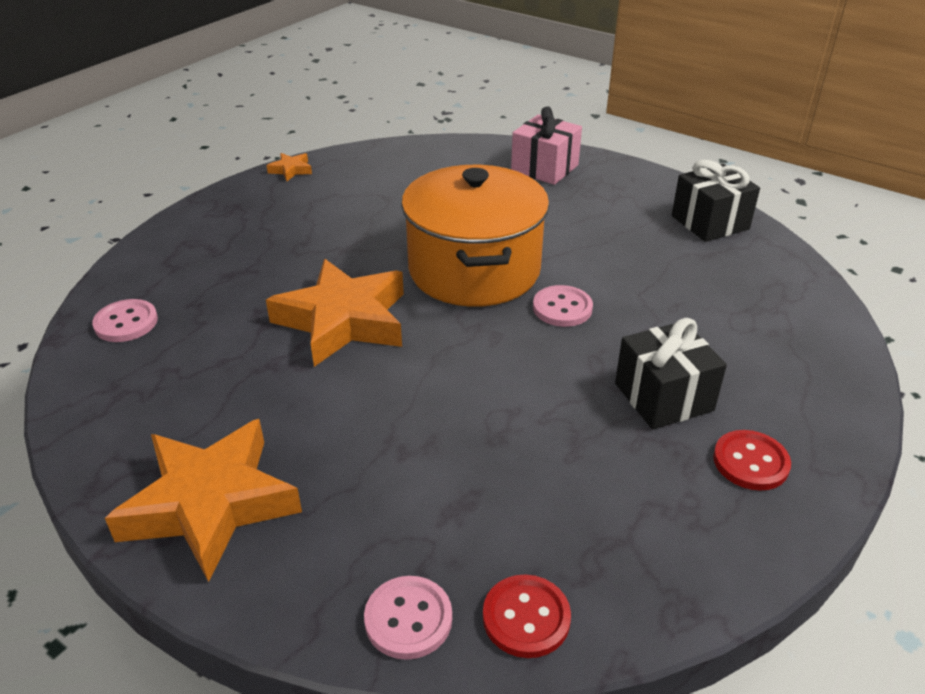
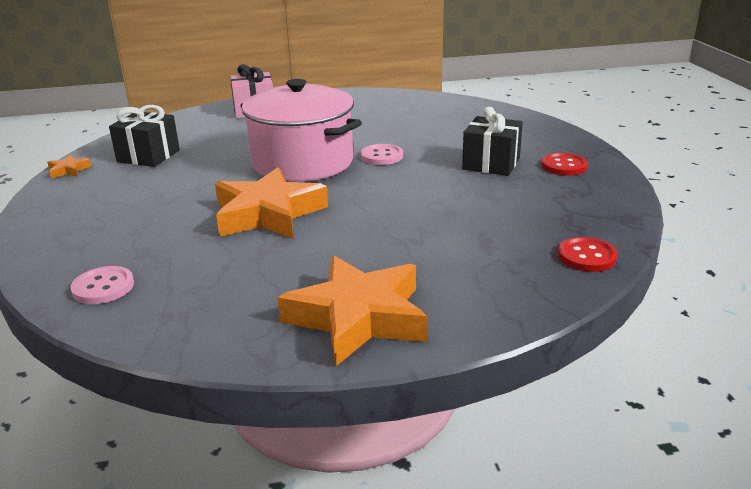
camera: 45 degrees left, 10 degrees down
(408, 619) = (545, 288): pink button -> none
(474, 270) = (302, 162): orange pot -> pink pot
(710, 222) = (387, 100): black gift -> black gift (148, 156)

